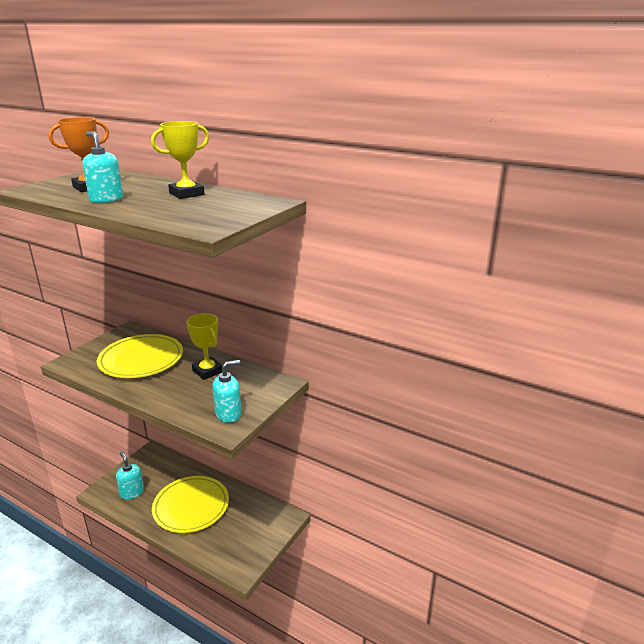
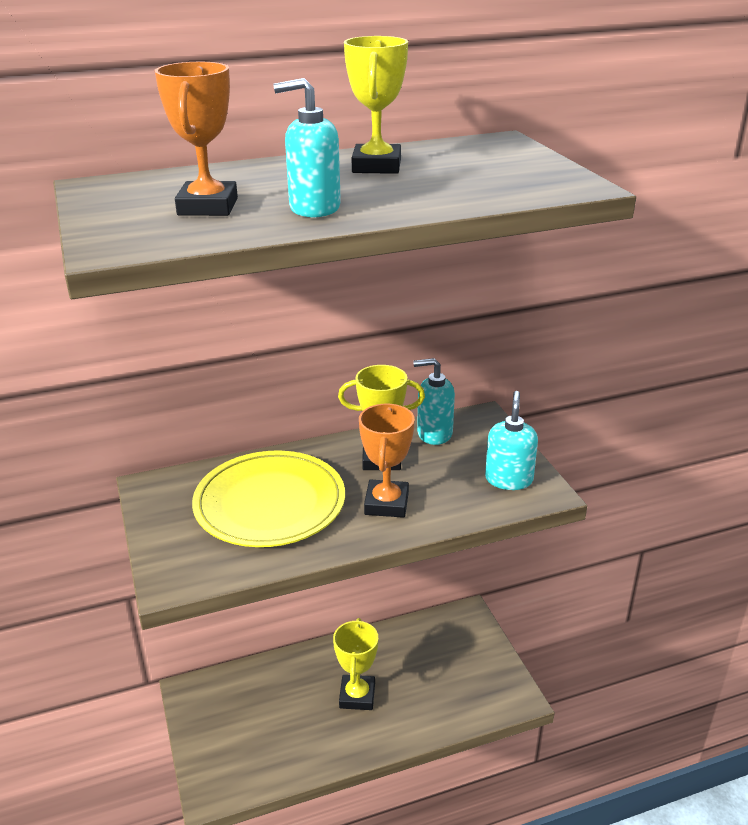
camera: 50 degrees left, 5 degrees up
(132, 492) = (258, 750): turquoise soap dispenser -> turquoise soap dispenser (434, 433)
(169, 387) = (386, 503): none -> orange trophy
(191, 506) = (357, 696): yellow plate -> yellow trophy

